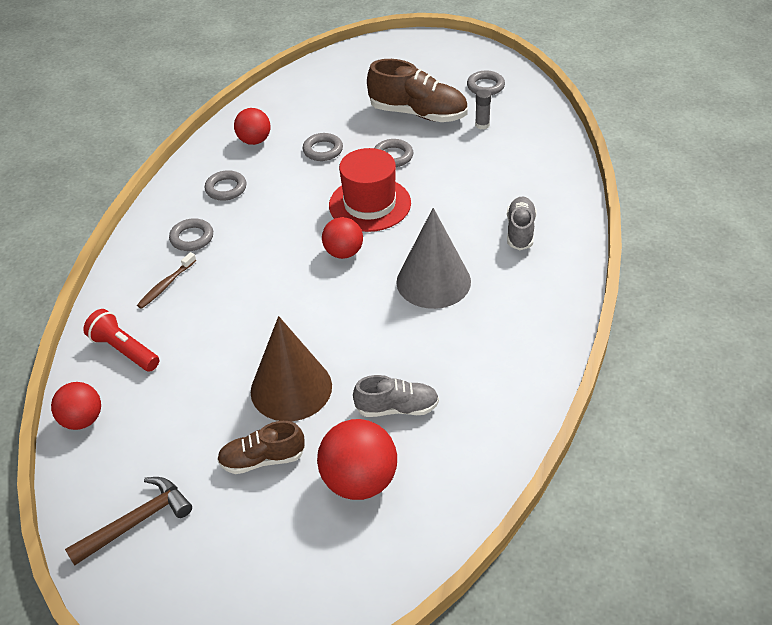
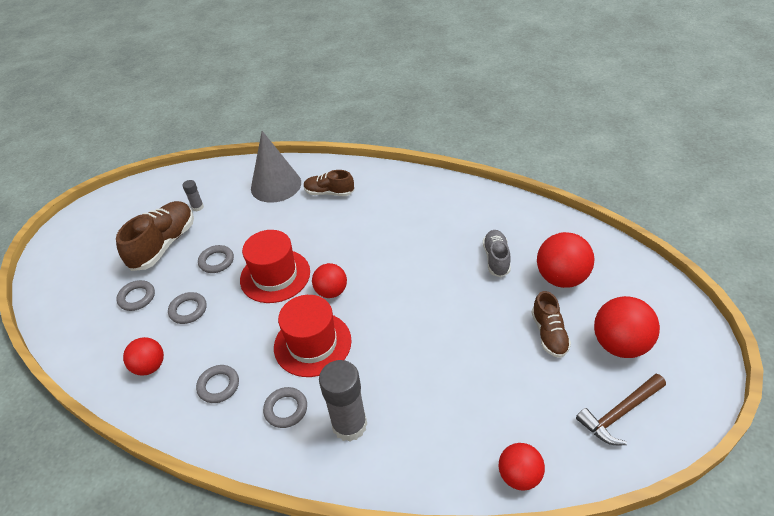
camera: 85 degrees left, 0 degrees up
(124, 350) = (433, 451): red flashlight -> none
(136, 521) = (619, 414): brown hammer -> brown hammer turned 90 degrees counterclockwise
(166, 285) = (349, 425): brown toothbrush -> grey glue stick
(237, 537) = (620, 344): none -> red ball
(269, 246) = (312, 344): none -> red hat
(291, 388) = (479, 320): brown cone -> none
(433, 281) = (373, 238): grey cone -> grey cone (276, 185)
(485, 86) = (146, 203): grey ring -> grey ring (137, 297)
(520, 231) = (329, 193): grey shoe -> brown shoe

